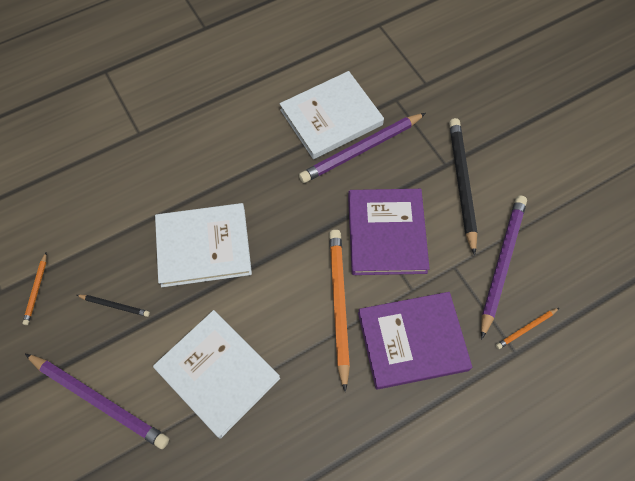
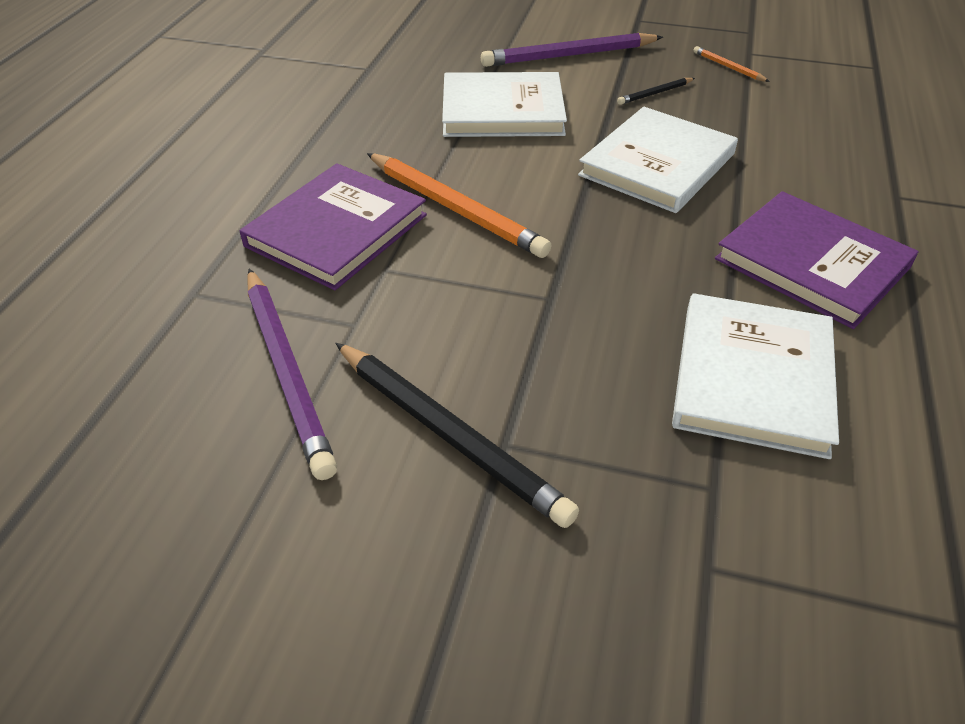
camera: 135 degrees right, 20 degrees down
(361, 150) = (649, 368): purple pencil -> none
(386, 233) = (484, 299): purple book -> purple book (812, 263)
(526, 329) = (194, 323): orange pencil -> none

